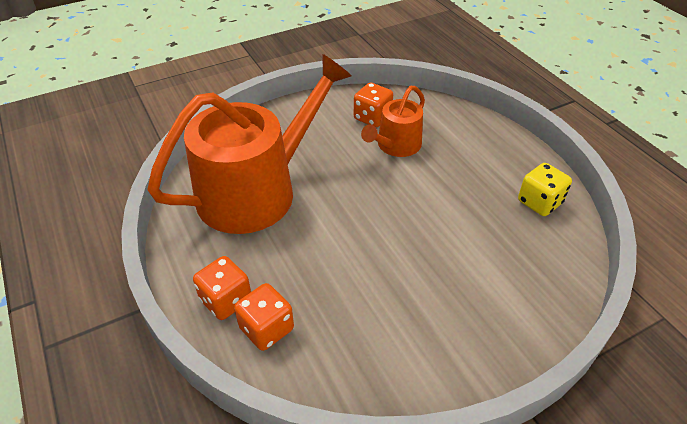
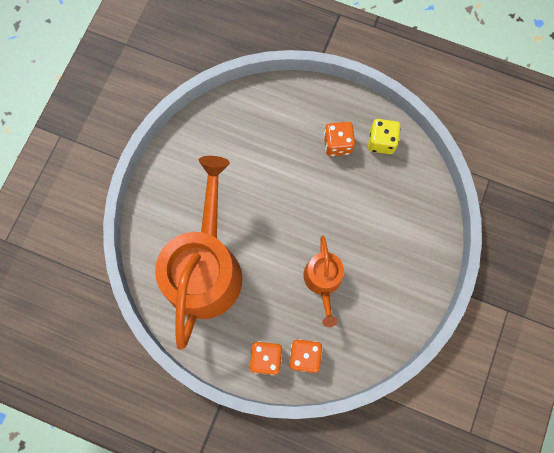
camera: 40 degrees left, 30 degrees up
(372, 117) = (221, 141): orange dice -> orange dice (337, 144)
(395, 146) = (259, 157): orange watering can -> orange watering can (323, 281)

